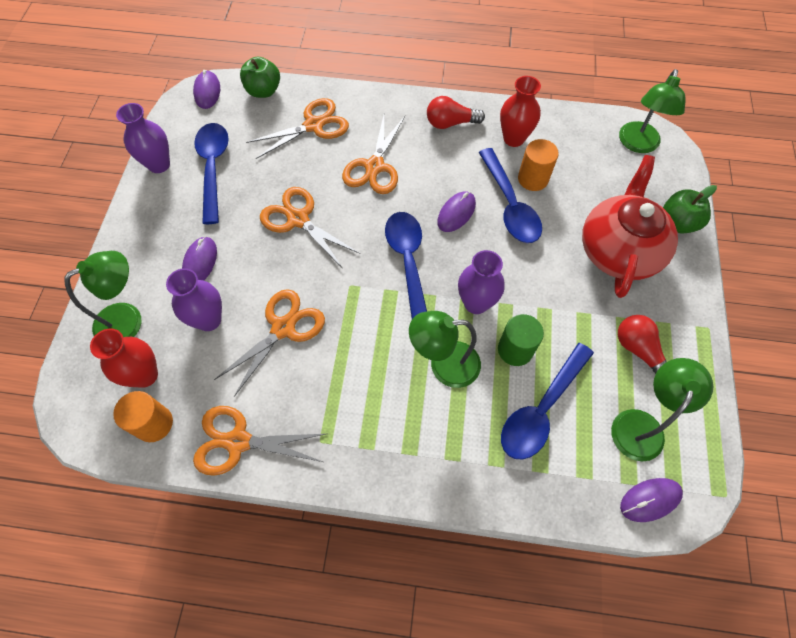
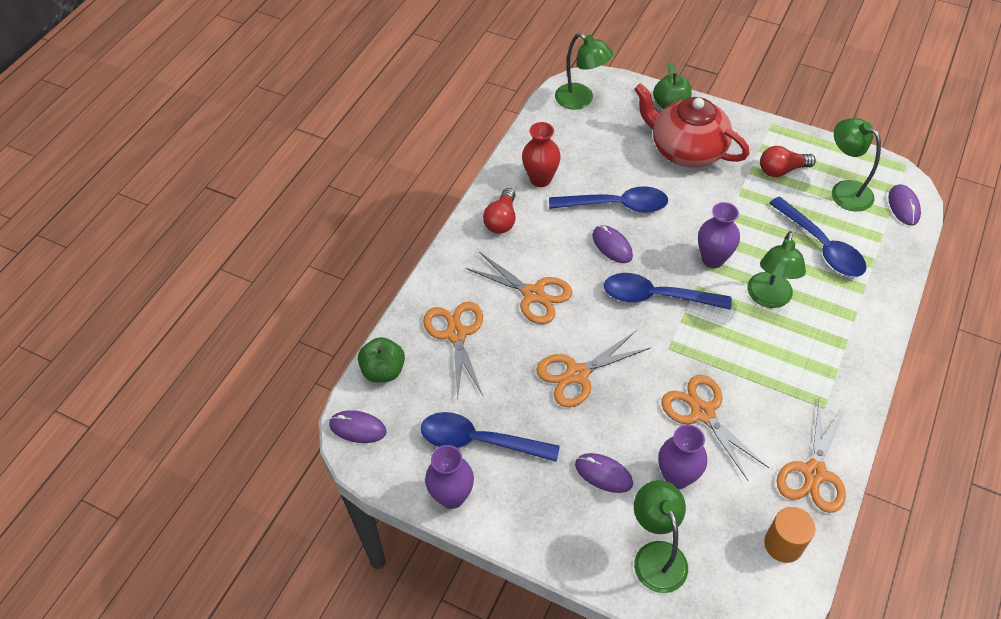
camera: 70 degrees left, 10 degrees down
(145, 375) = (727, 546): red vase -> none
(515, 349) = (764, 246): green cylinder -> none
(533, 179) = (592, 180): orange cylinder -> none

